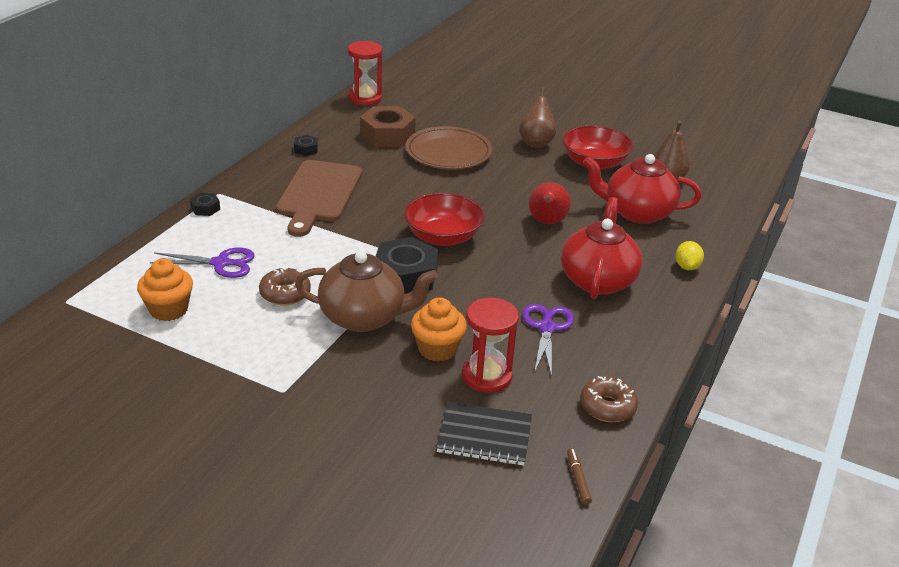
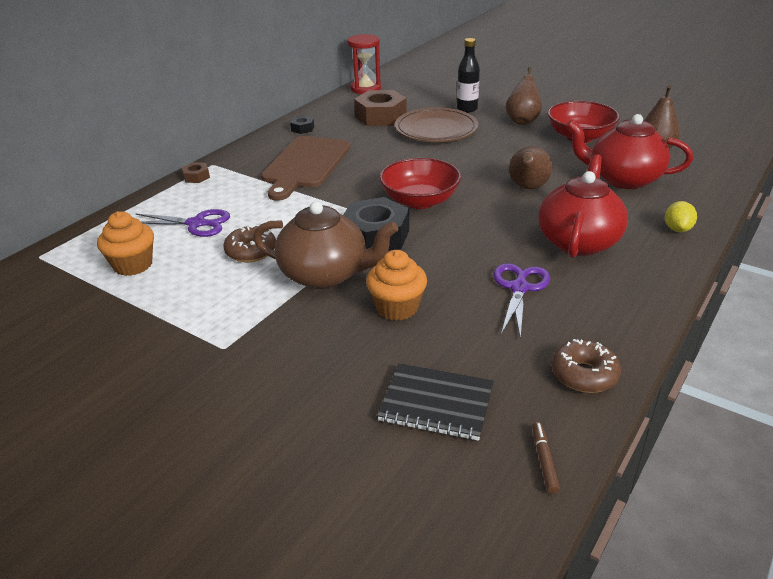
camera: 10 degrees right, 0 degrees up
(205, 208) = (196, 177): black nut -> brown nut
(477, 127) = (467, 109): none -> black bottle
(487, 376) = (447, 337): red hourglass -> none
(546, 222) = (527, 188): red pear -> brown pear

